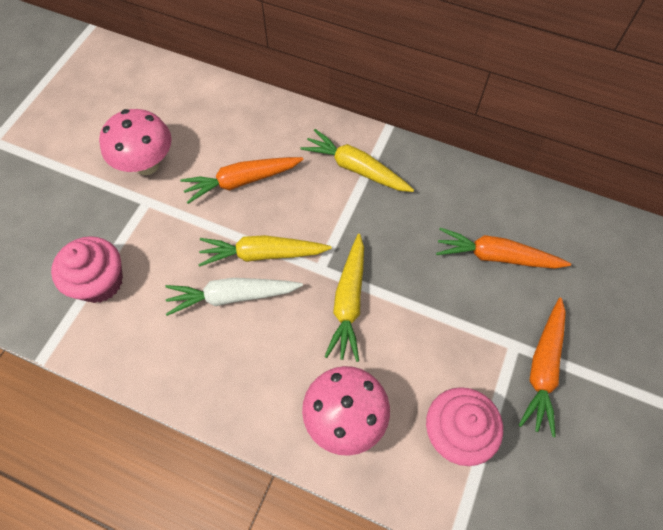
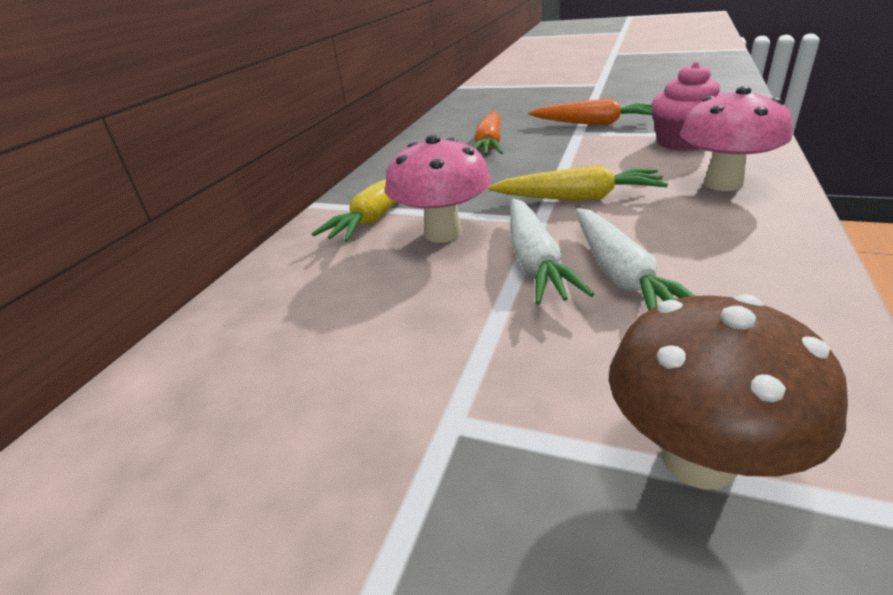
camera: 90 degrees left, 30 degrees down
(100, 282) = (698, 459): pink cupcake -> brown mushroom
(147, 164) = (344, 446): pink mushroom -> pink mushroom (443, 233)
(242, 181) = (398, 301): orange carrot -> none
(262, 254) = (535, 261): yellow carrot -> white carrot

